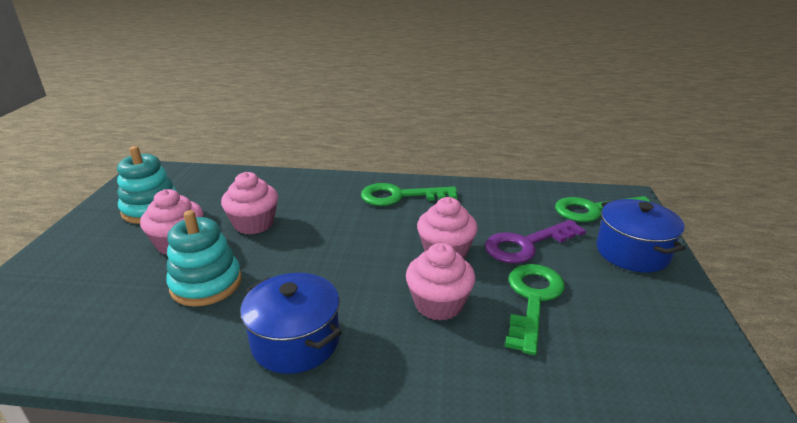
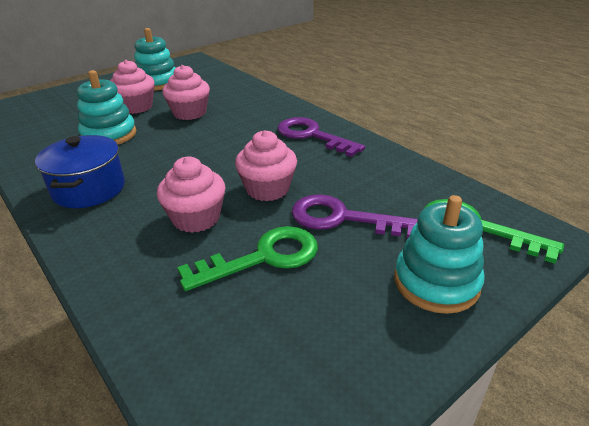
camera: 45 degrees right, 5 degrees up
(399, 196) = (312, 135): green key -> purple key
(632, 252) = (436, 282): blue pot -> turquoise stacking toy

